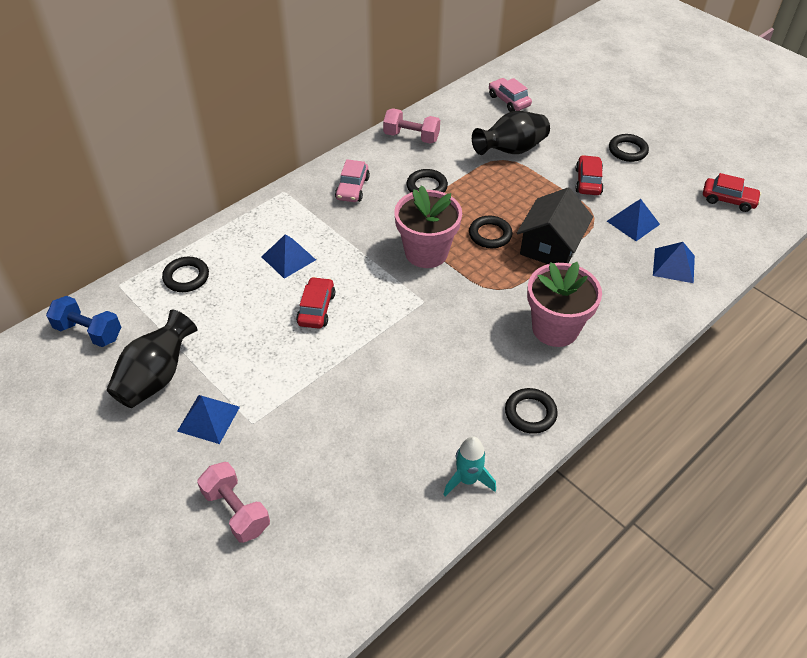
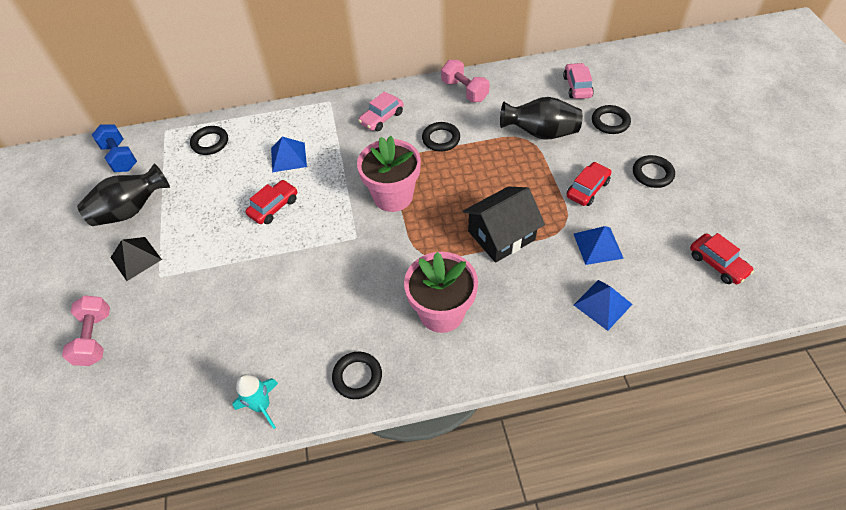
camera: 35 degrees right, 5 degrees up
(208, 418) = (136, 258): blue pyramid -> black pyramid
(490, 235) = (457, 203): black ring -> black ring (610, 122)

